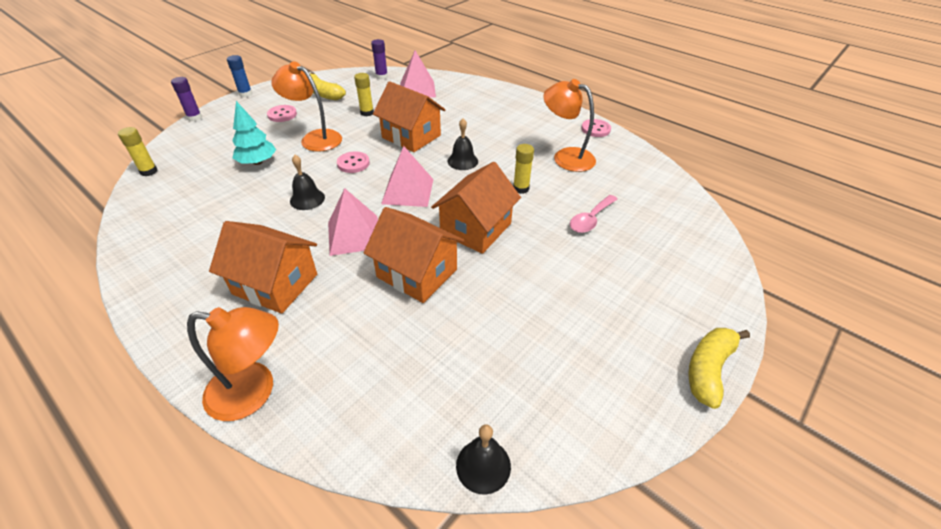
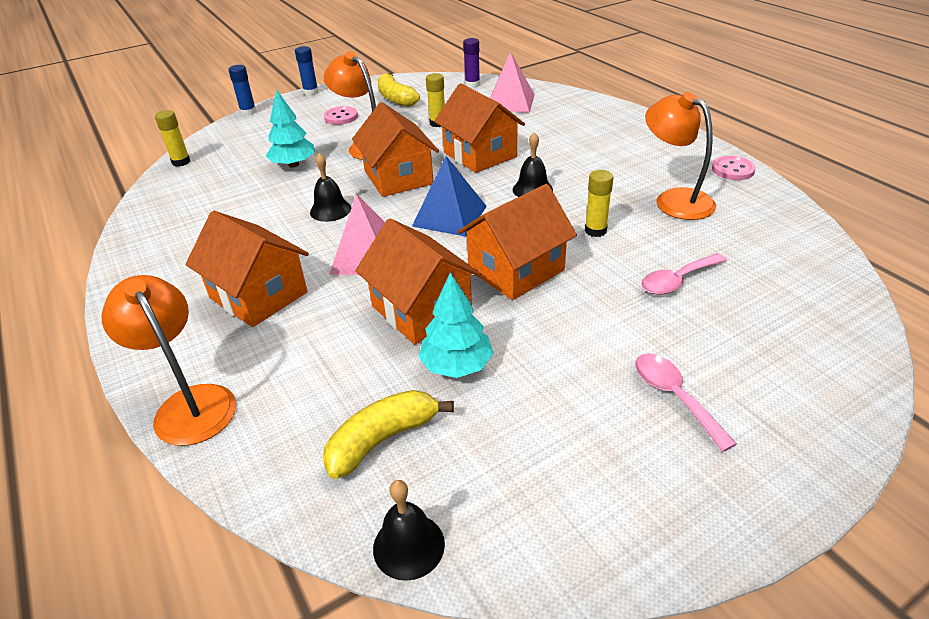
camera: 20 degrees right, 5 degrees down
(194, 117) = (248, 112): purple glue stick -> blue glue stick
(254, 392) = (189, 403): orange lamp -> orange lamp turned 150 degrees counterclockwise
(353, 163) = (398, 177): pink button -> orange house
(408, 191) = (450, 216): pink pyramid -> blue pyramid
(462, 314) = (457, 366): none -> turquoise tree
(620, 307) = (674, 396): none -> pink spoon
(708, 369) = (775, 503): yellow banana -> yellow banana (382, 439)

